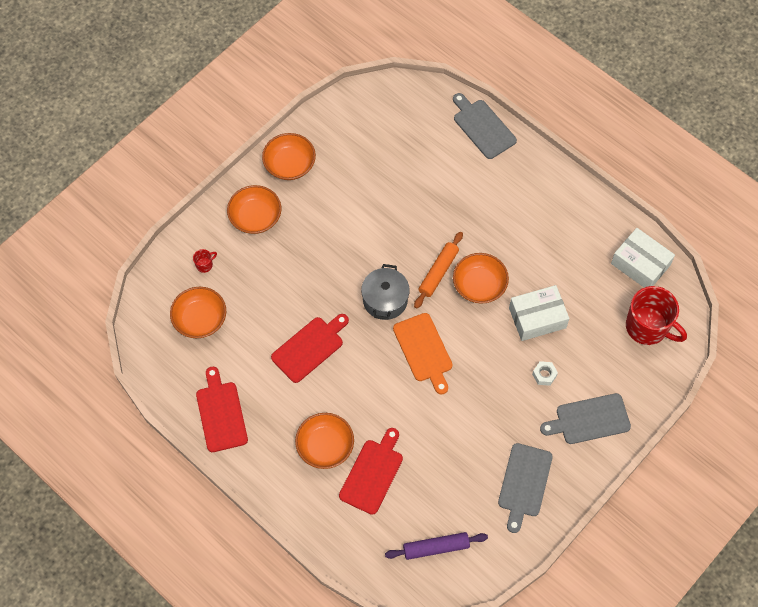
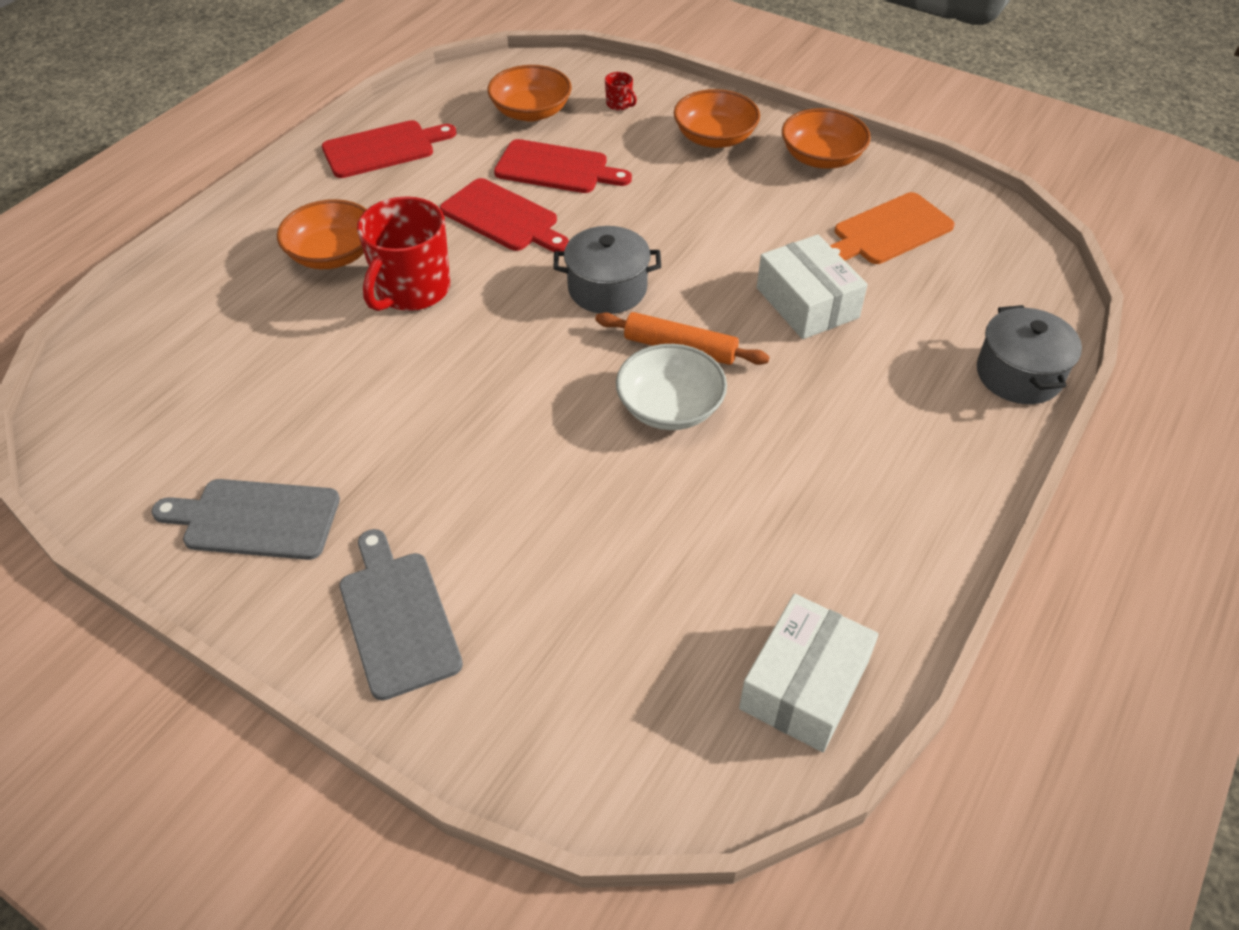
camera: 80 degrees right, 15 degrees down
(372, 473) = (283, 312): red cutting board -> red cutting board (556, 168)
(424, 350) = (519, 347): orange cutting board -> orange cutting board (889, 231)
(436, 547) = (139, 405): purple rolling pin -> none
(479, 285) = (670, 407): orange bowl -> white bowl
(482, 127) = (1018, 374): grey cutting board -> grey pot
(537, 318) = (620, 503): white box -> white box (807, 303)
(544, 375) = (493, 528): white nut -> none
(647, 327) = (642, 715): red mug -> red mug (412, 290)

